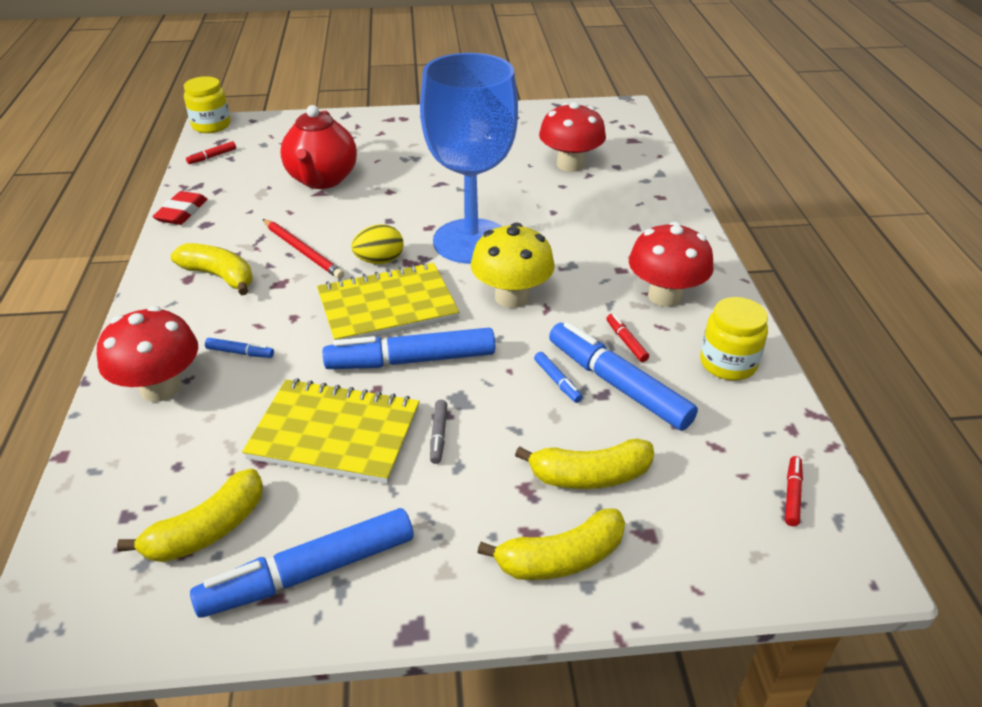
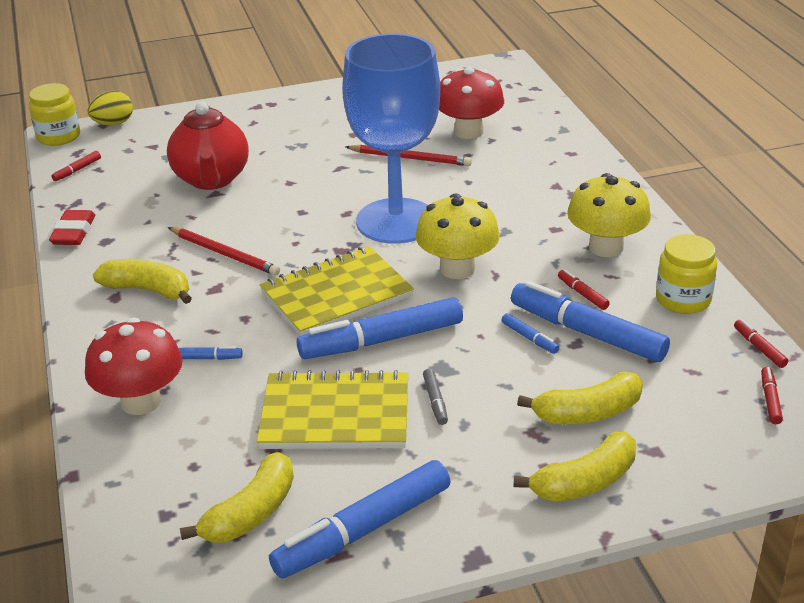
camera: 10 degrees left, 5 degrees down
(379, 261) = (309, 252): yellow egg -> yellow egg (113, 124)
(507, 183) = (410, 158): none -> red pencil
(665, 296) = (606, 247): red mushroom -> yellow mushroom
(795, 431) = (759, 348): none -> red marker

